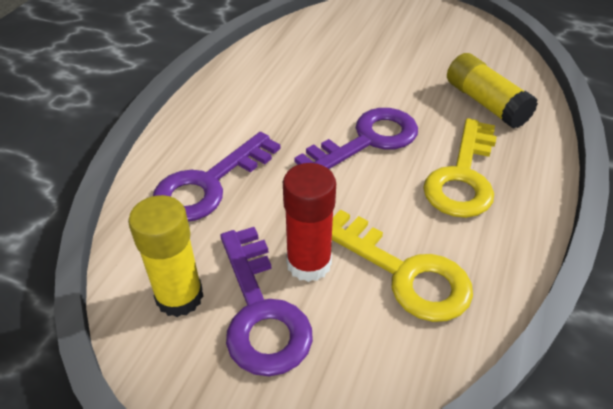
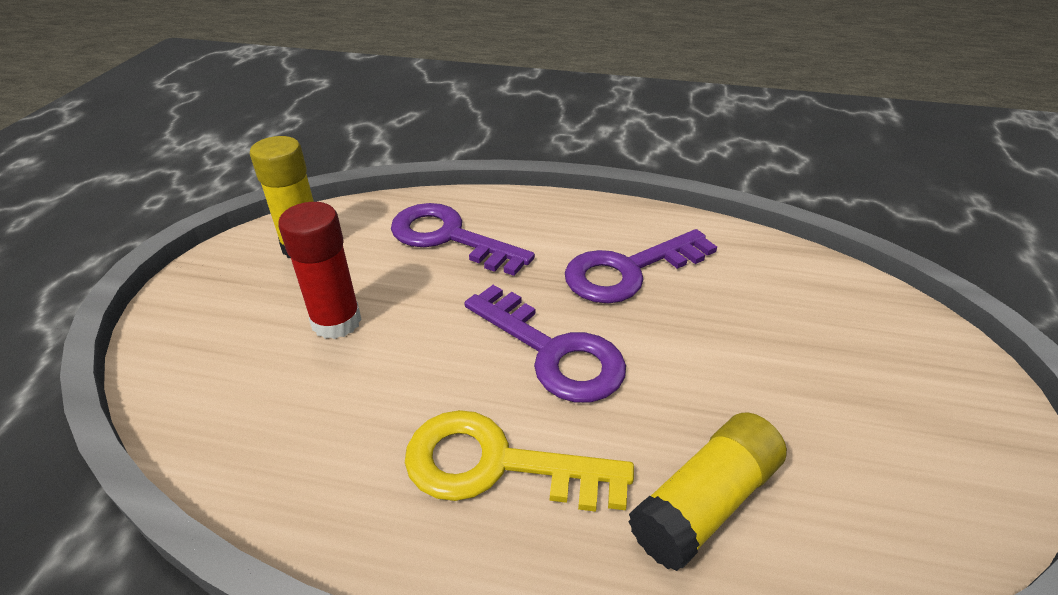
camera: 80 degrees right, 5 degrees down
(261, 311) = (278, 297): purple key -> purple key (628, 271)
(404, 273) = (315, 403): yellow key -> none

